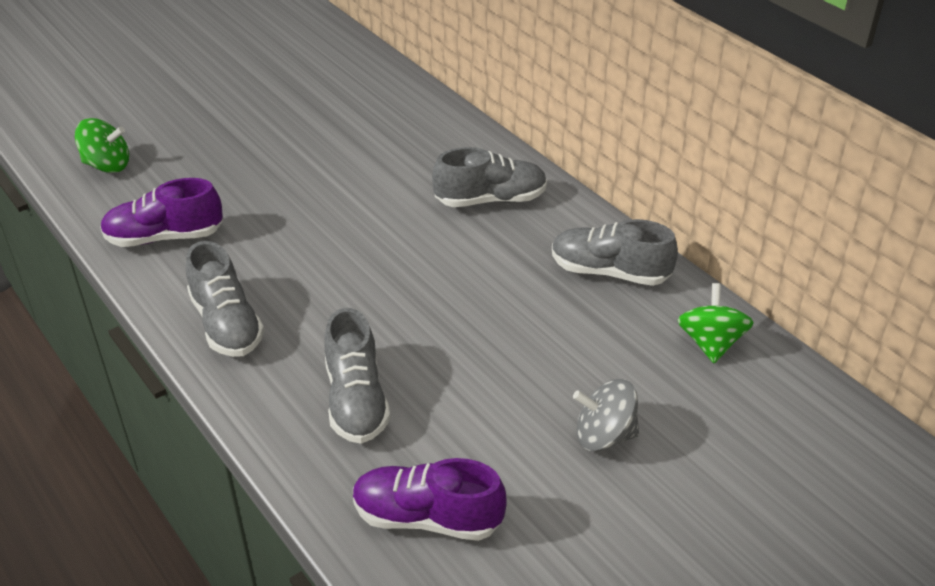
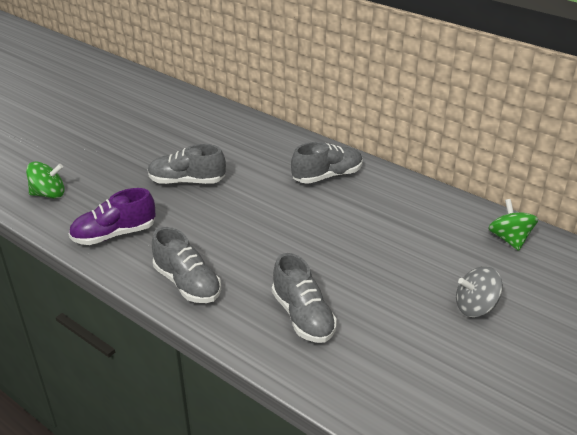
camera: 15 degrees left, 5 degrees down
(427, 518) = (389, 382): purple shoe -> none
(609, 272) = (425, 207): grey shoe -> grey shoe (187, 181)

